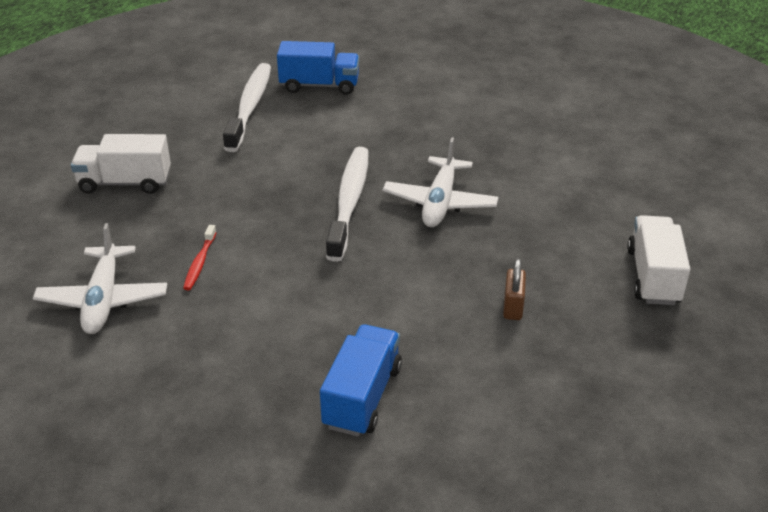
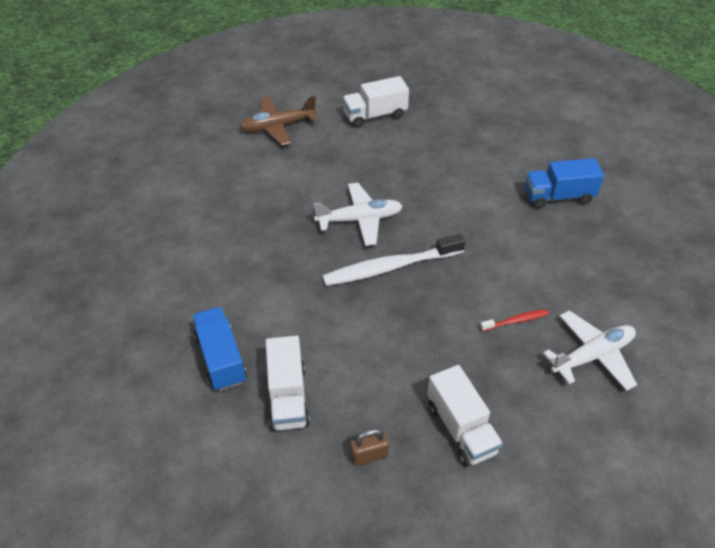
camera: 115 degrees left, 10 degrees up
(250, 107) = (287, 397): white toothbrush -> white truck
(513, 307) = (442, 160): brown padlock -> brown padlock (369, 455)
(659, 186) = (278, 126): none -> brown plane

